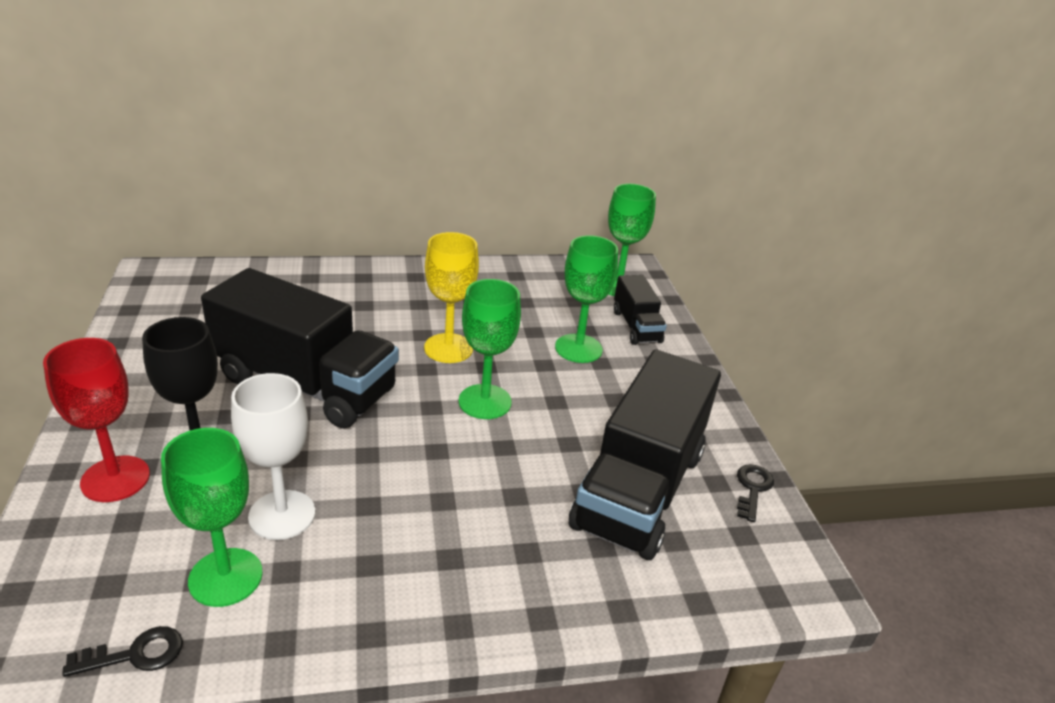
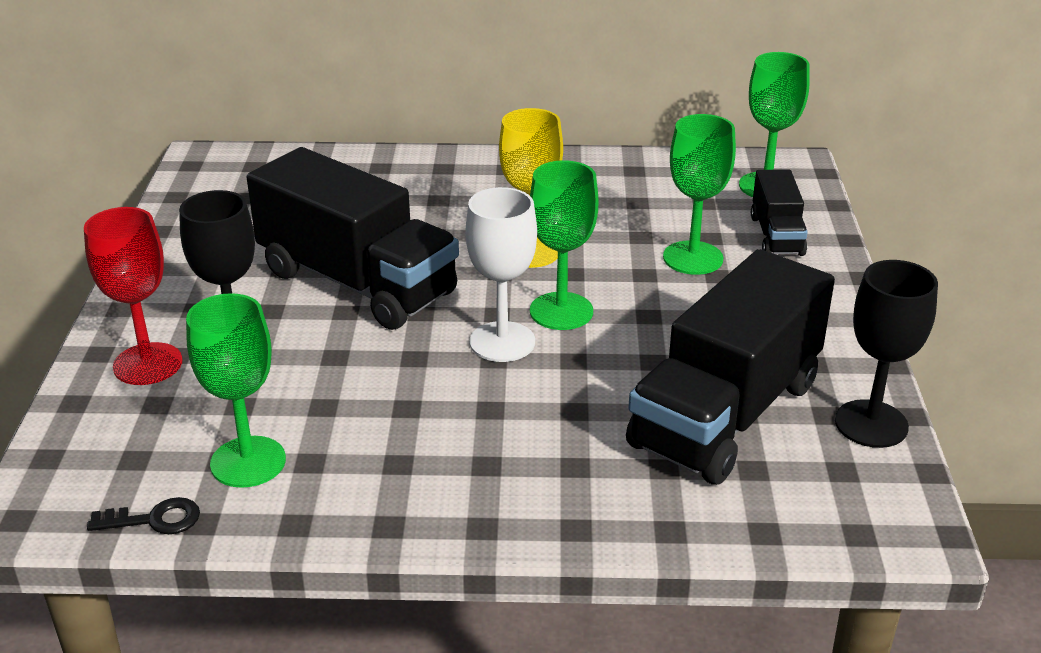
camera: 15 degrees right, 0 degrees up
(282, 515) = (313, 410): white goblet -> white goblet (502, 342)
(752, 489) = (871, 424): black key -> black goblet

